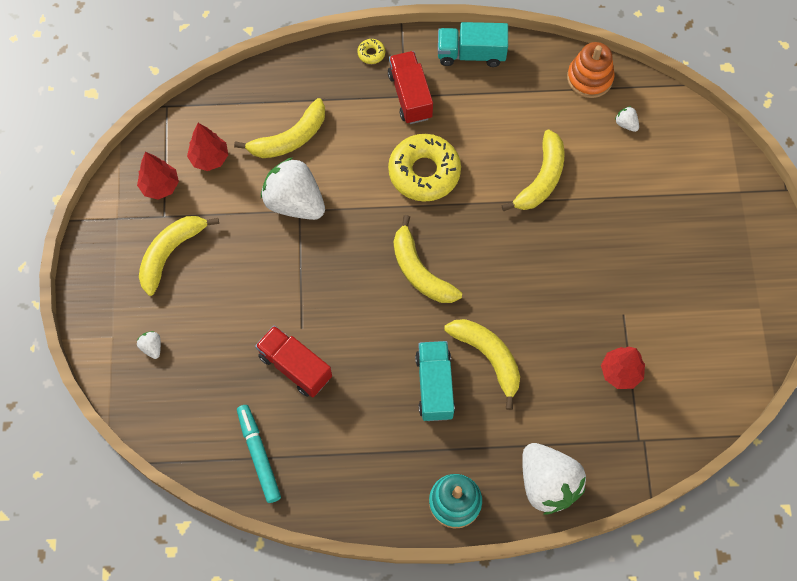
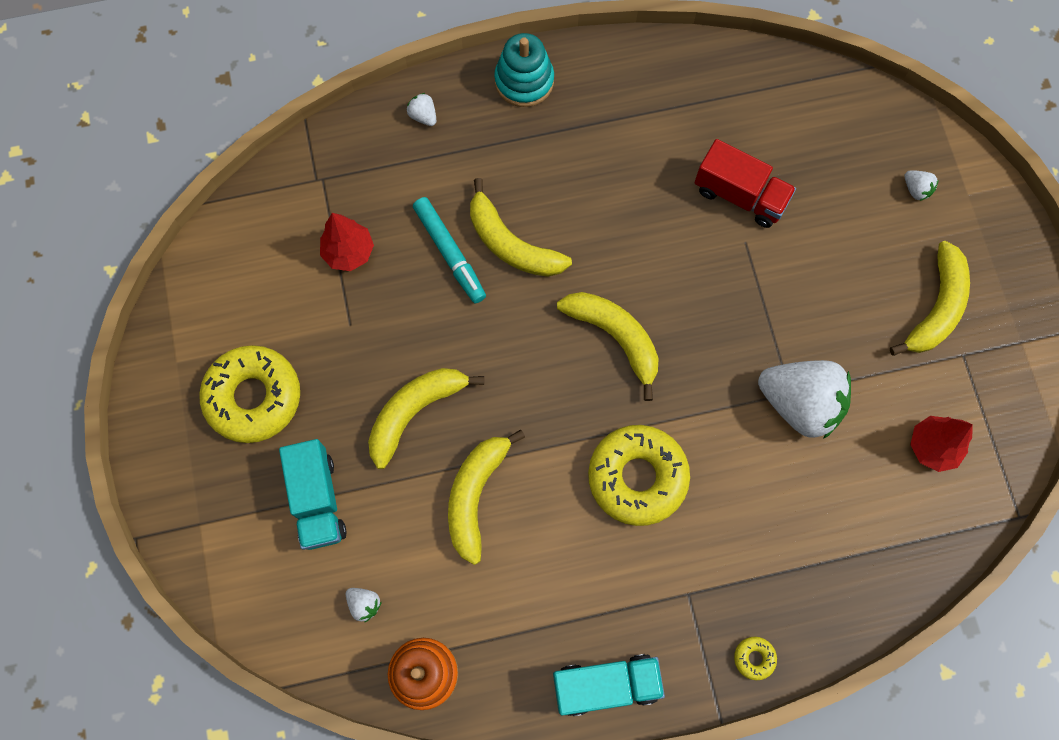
camera: 170 degrees right, 5 degrees up
(160, 186) = (983, 395): red tree -> none
(259, 455) = (753, 93): turquoise marker -> turquoise marker (450, 253)
(290, 138) = (833, 496): yellow banana -> yellow banana (414, 412)
(410, 96) = (681, 595): red truck -> none
(434, 386) = (570, 200): turquoise truck -> turquoise truck (317, 500)
(547, 483) = (423, 116): white strawberry -> white strawberry, size x0.40
(700, 272) = (253, 397): none -> yellow donut

